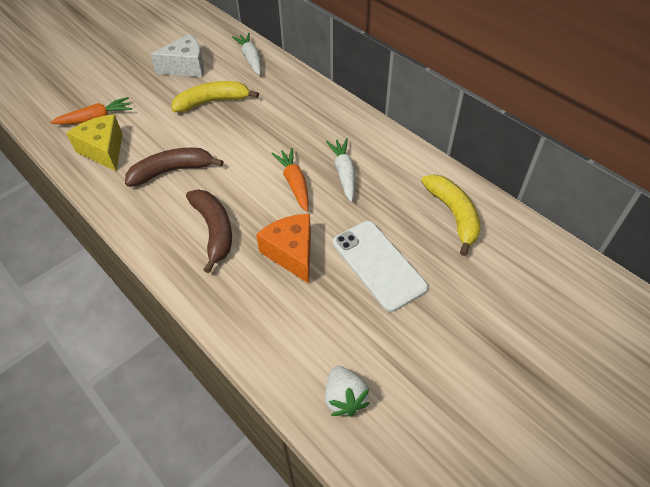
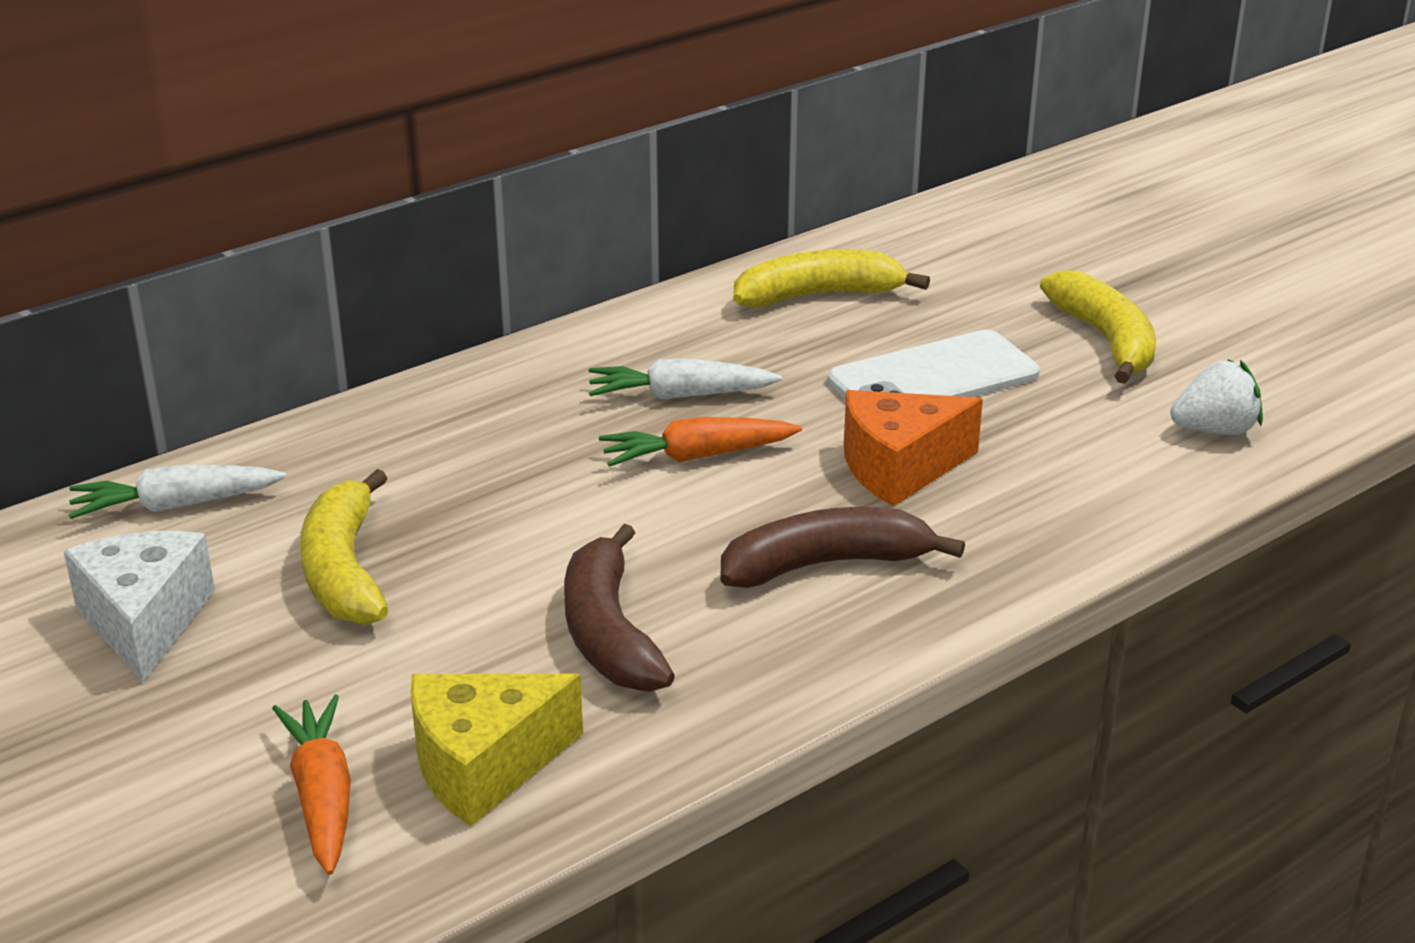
camera: 85 degrees left, 20 degrees down
(439, 347) = (1106, 340): none -> yellow banana

